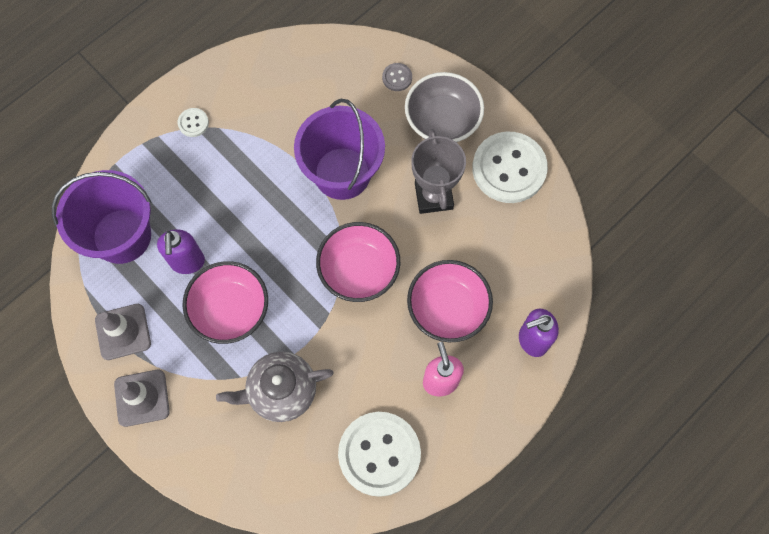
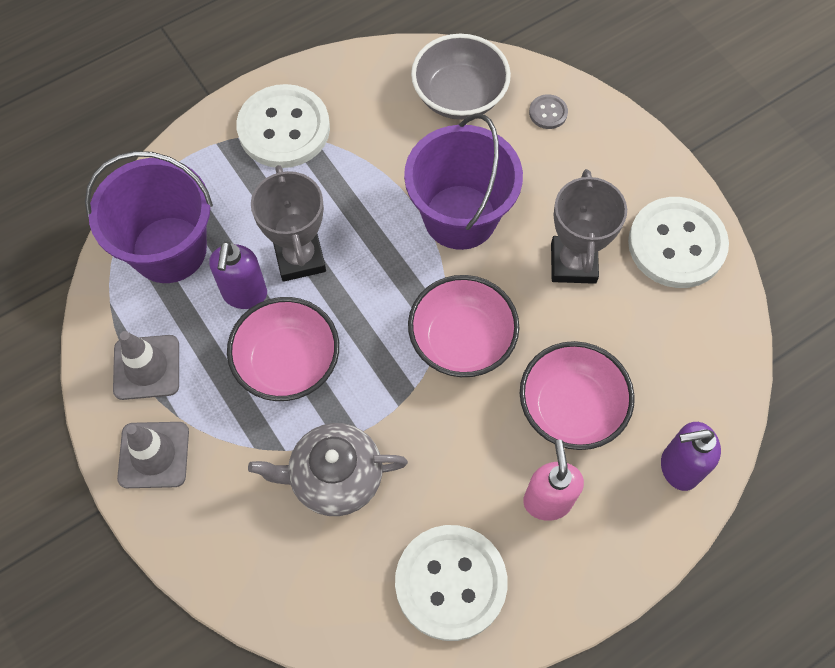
camera: 10 degrees right, 5 degrees down
(193, 123) = (284, 128): white button -> white button, size x2.38
(224, 226) = (300, 258): none -> grey trophy
(442, 121) = (598, 173): grey bowl -> grey bowl (459, 96)

